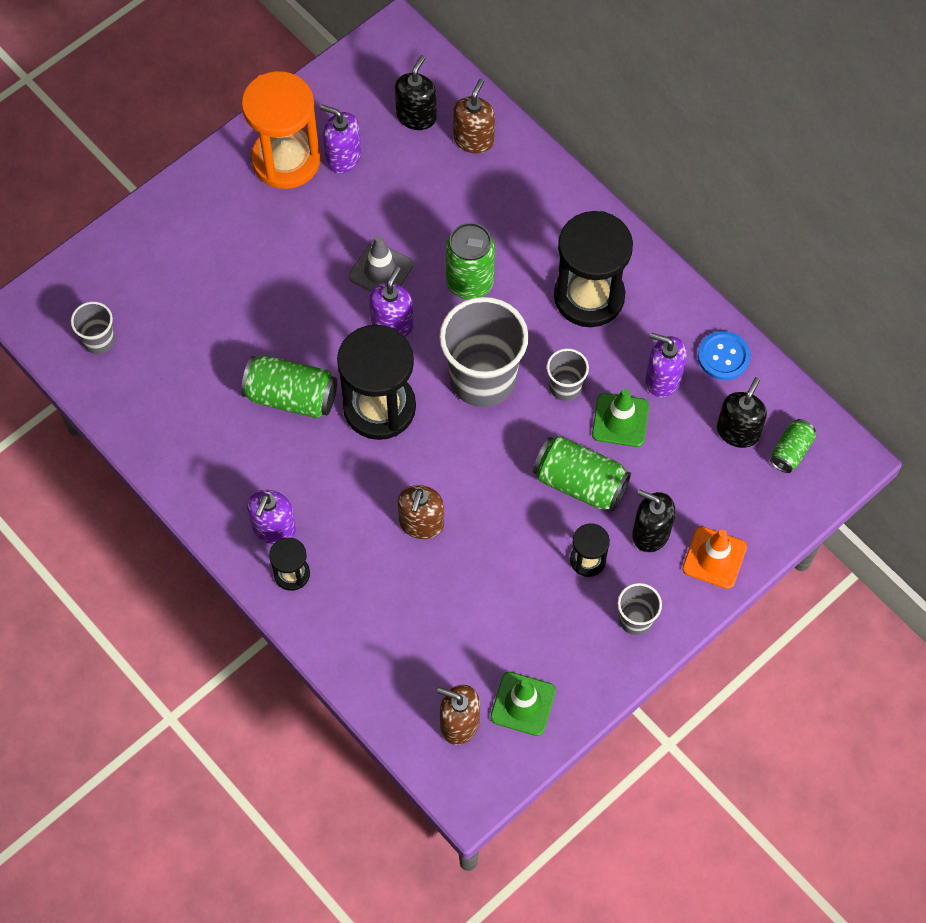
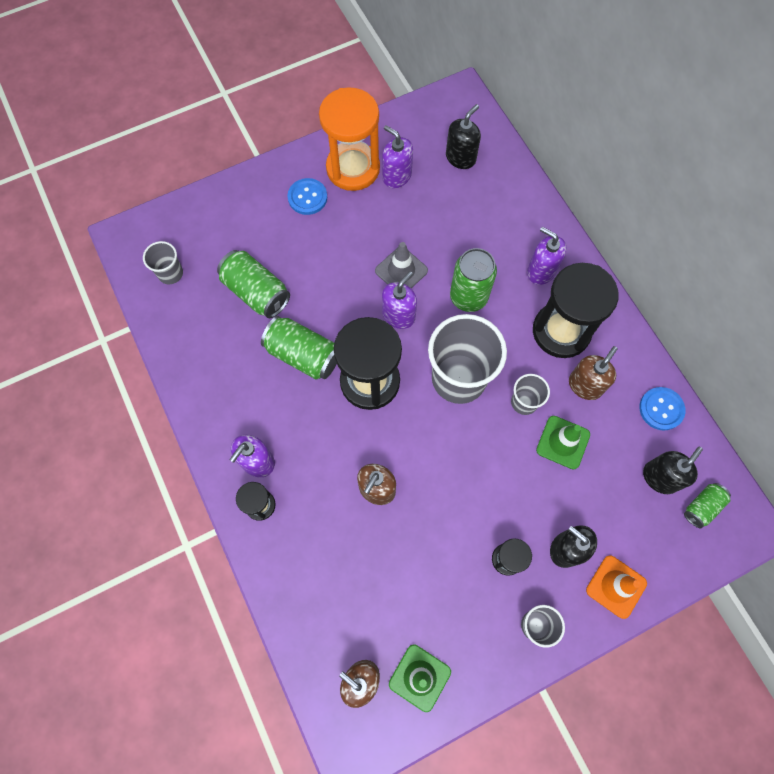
camera: 15 degrees right, 5 degrees up
(240, 209) = (307, 197): none -> blue button
(473, 139) = (500, 185): brown soap dispenser -> brown soap dispenser (585, 385)
(580, 482) = (516, 488): green can -> green can (256, 292)
(663, 379) = (606, 416): purple soap dispenser -> purple soap dispenser (541, 271)

